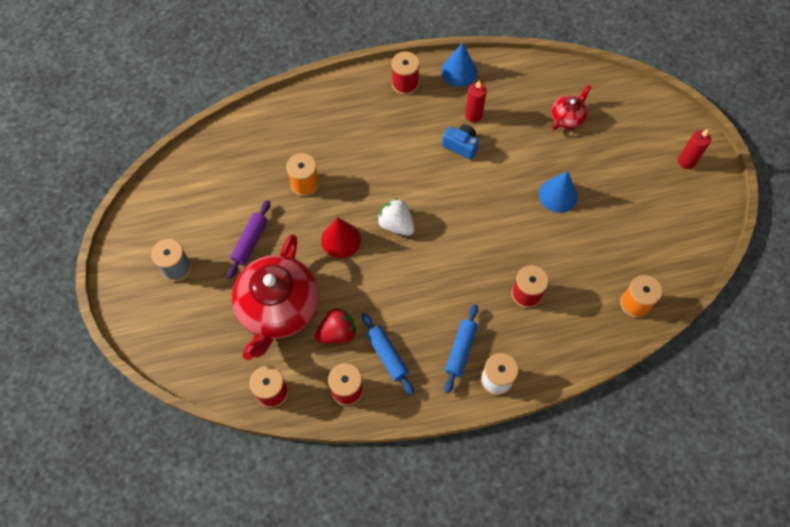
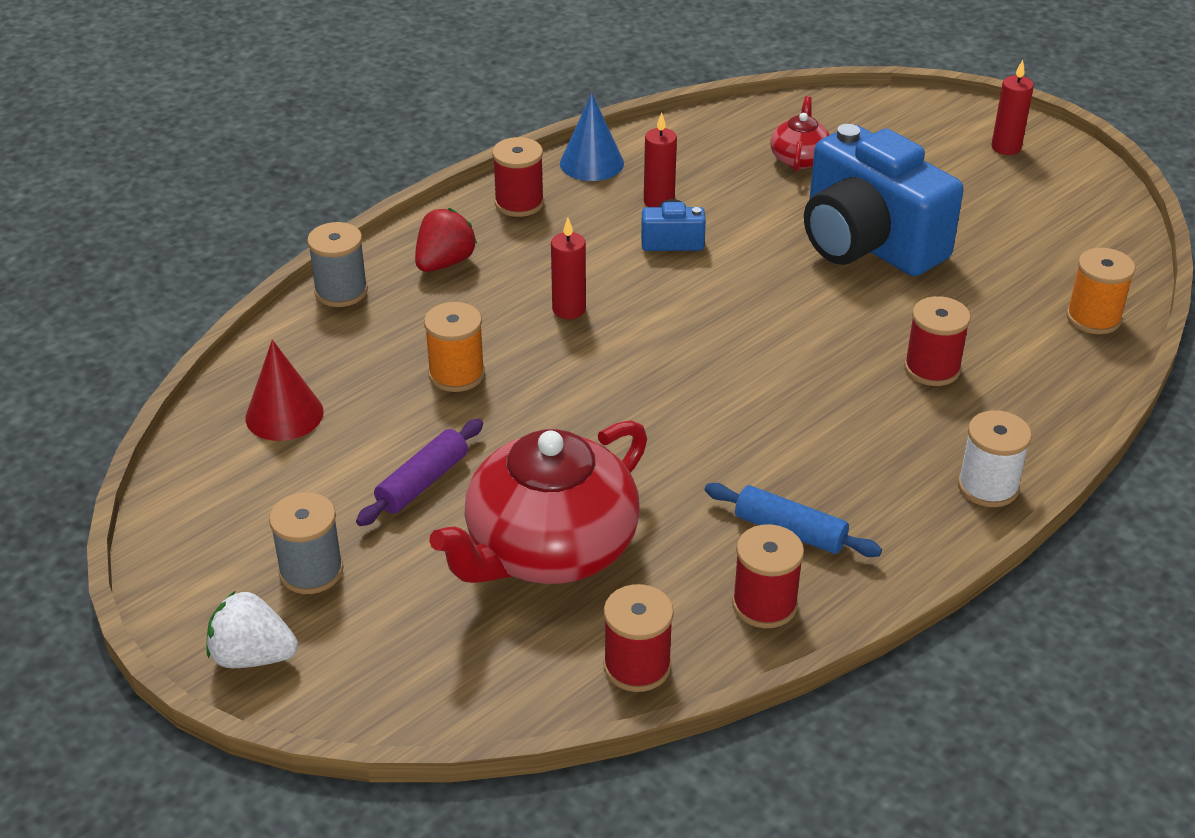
camera: 30 degrees left, 25 degrees down
(250, 242) = (423, 482): purple rolling pin -> purple rolling pin turned 45 degrees clockwise
(278, 308) = (549, 549): red teapot -> red teapot turned 60 degrees clockwise
(287, 105) = (341, 291): none -> grey spool
(337, 333) = (680, 538): red strawberry -> red strawberry (444, 263)
(341, 239) = (579, 419): red cone -> red cone (284, 414)
(381, 168) = (569, 309): none -> red candle
(396, 224) = (654, 366): white strawberry -> white strawberry (252, 656)
(460, 350) = (899, 475): blue rolling pin -> none
(558, 195) = (868, 243): blue cone -> blue camera

